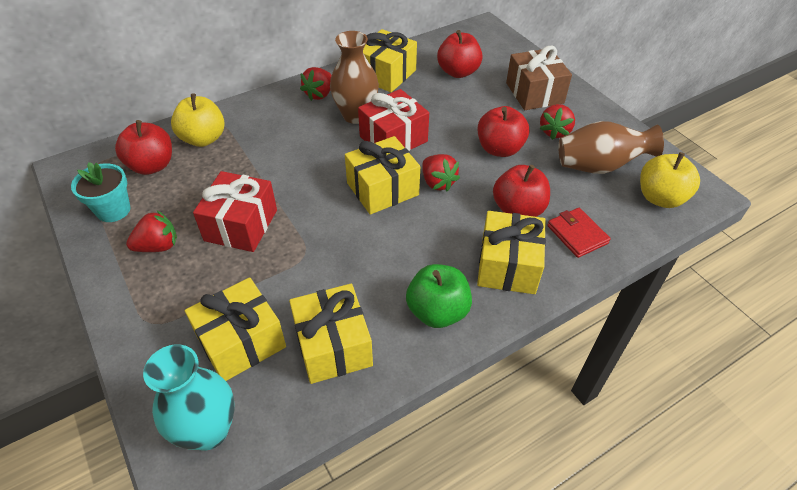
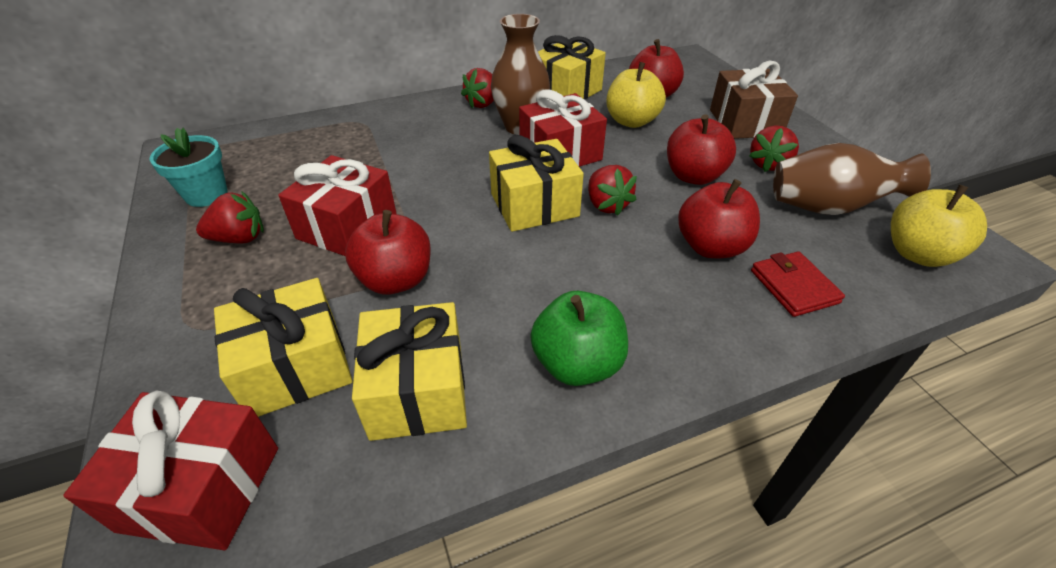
camera: 10 degrees right, 5 degrees down
(152, 165) = (270, 155): red apple -> red apple (396, 280)
(203, 139) = (338, 134): yellow apple -> yellow apple (631, 121)
(208, 431) = (201, 488): turquoise vase -> red gift
(508, 266) = (689, 315): yellow gift -> none

